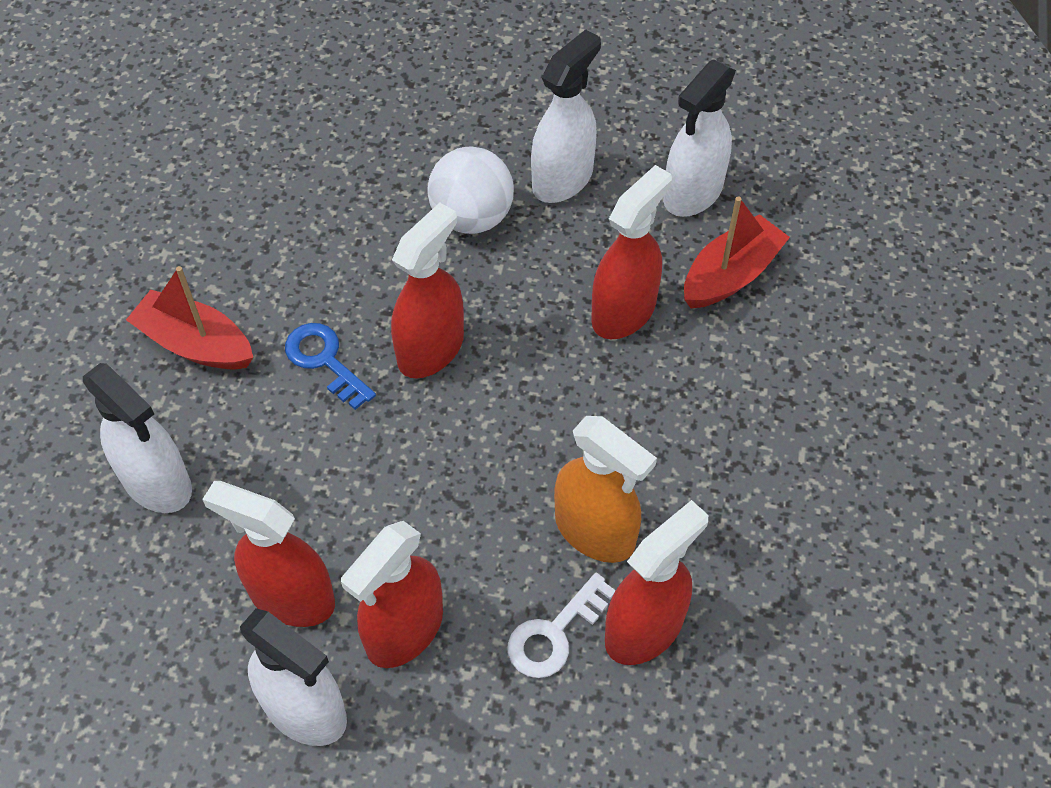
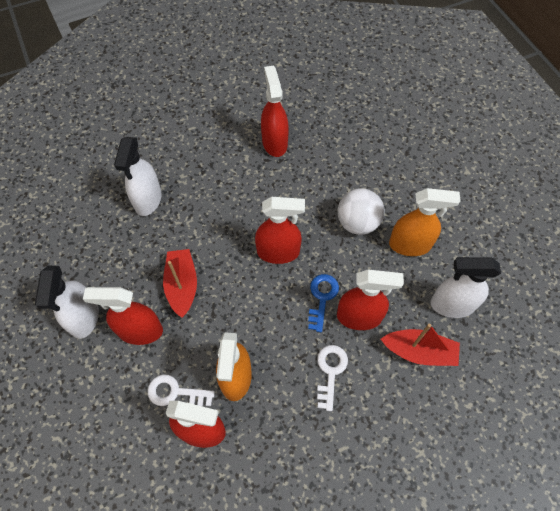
camera: 55 degrees right, 5 degrees up
(195, 344) = (217, 169): red boat -> red boat (182, 286)
(291, 597) = (129, 279): red spray bottle -> red spray bottle (274, 142)
(325, 361) = (243, 218): blue key -> blue key (322, 298)
(563, 179) = (410, 245): white spray bottle -> orange spray bottle
(680, 400) = (330, 372): none -> white key

